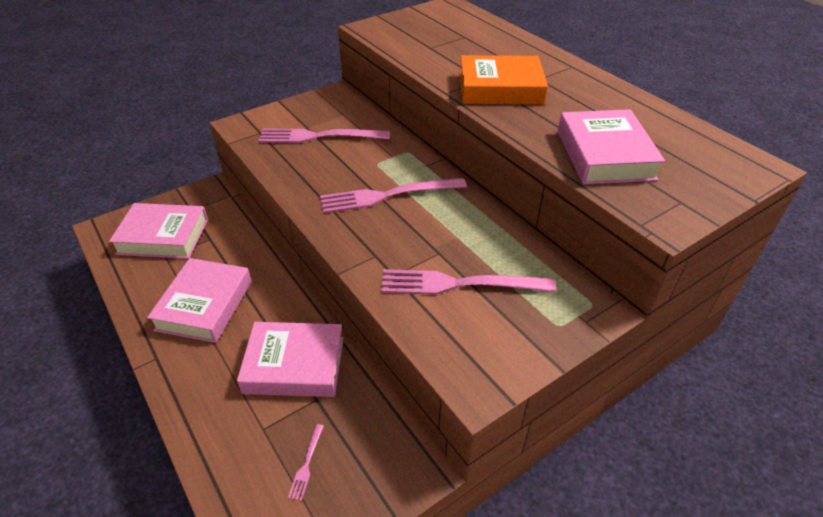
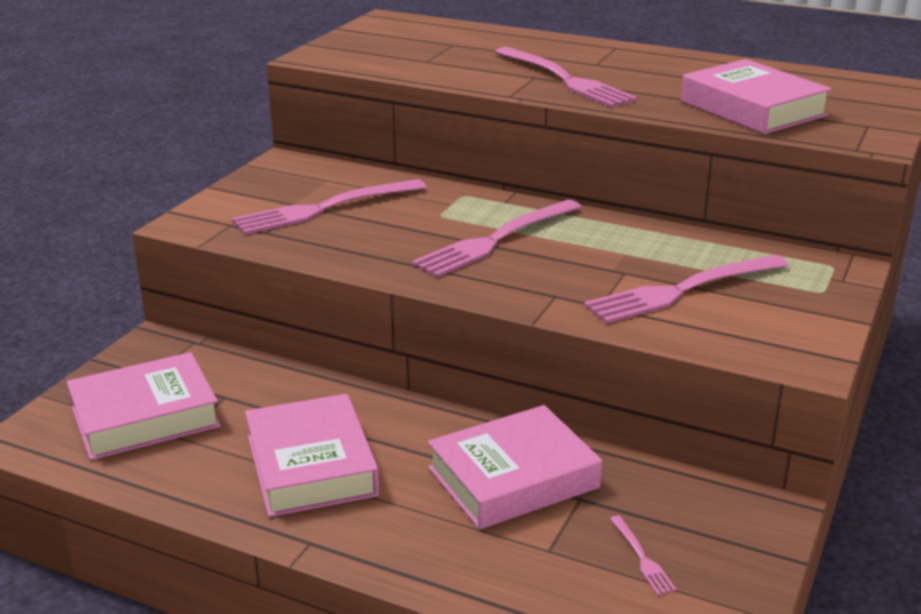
camera: 30 degrees left, 15 degrees down
(500, 88) = (566, 80): orange book -> pink fork

